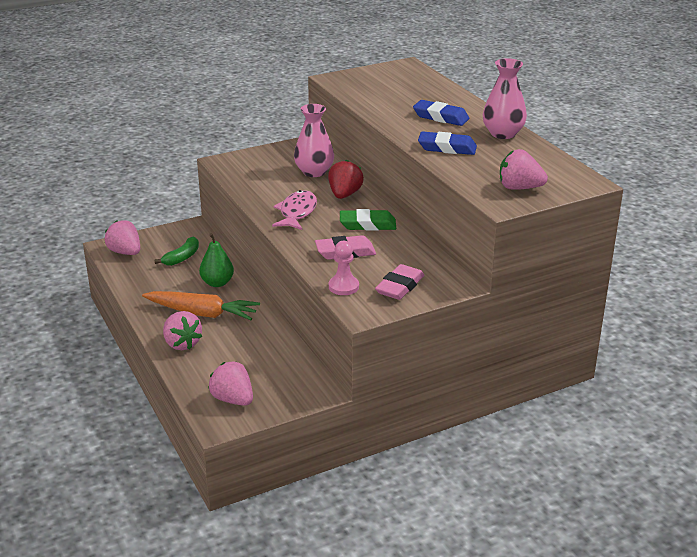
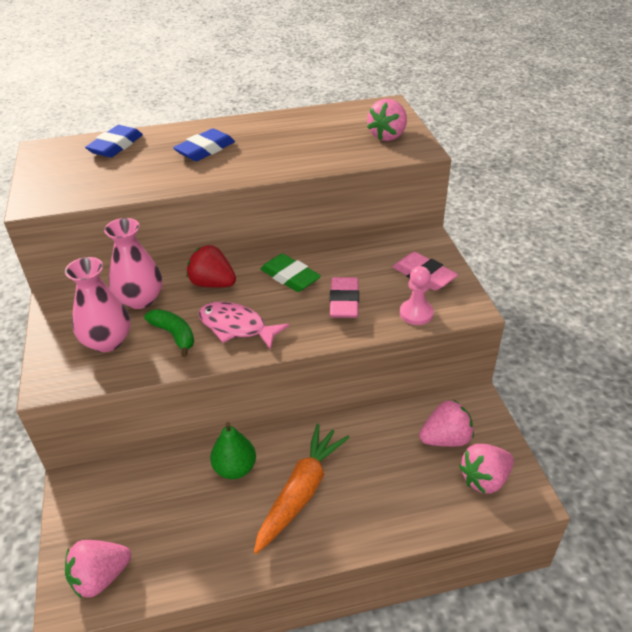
camera: 75 degrees left, 10 degrees up
(182, 257) = (153, 503): green banana -> green banana (174, 335)
(182, 344) = (363, 521): pink strawberry -> pink strawberry (445, 439)
(367, 224) = (290, 277): green eraser -> green eraser turned 60 degrees counterclockwise
(447, 148) = (283, 157): blue eraser -> blue eraser (116, 146)
(503, 134) = (267, 124): pink vase -> pink vase (107, 341)

